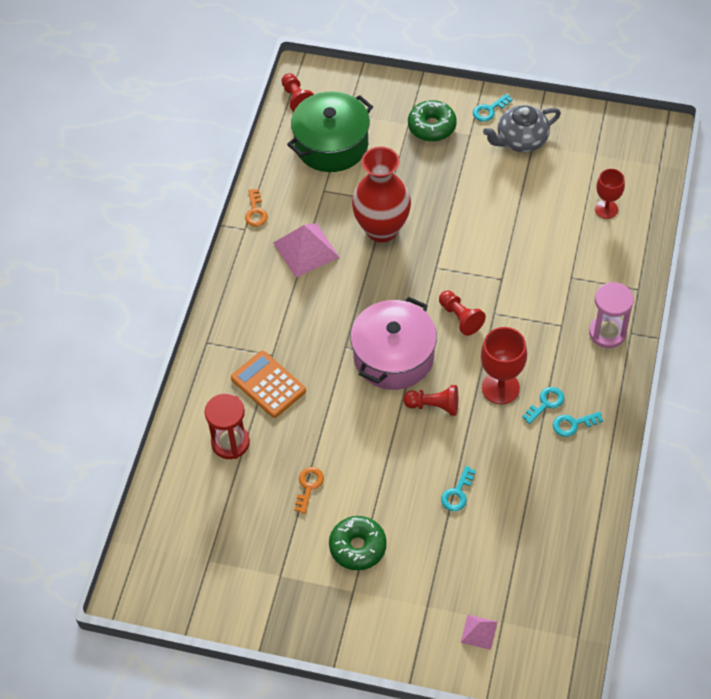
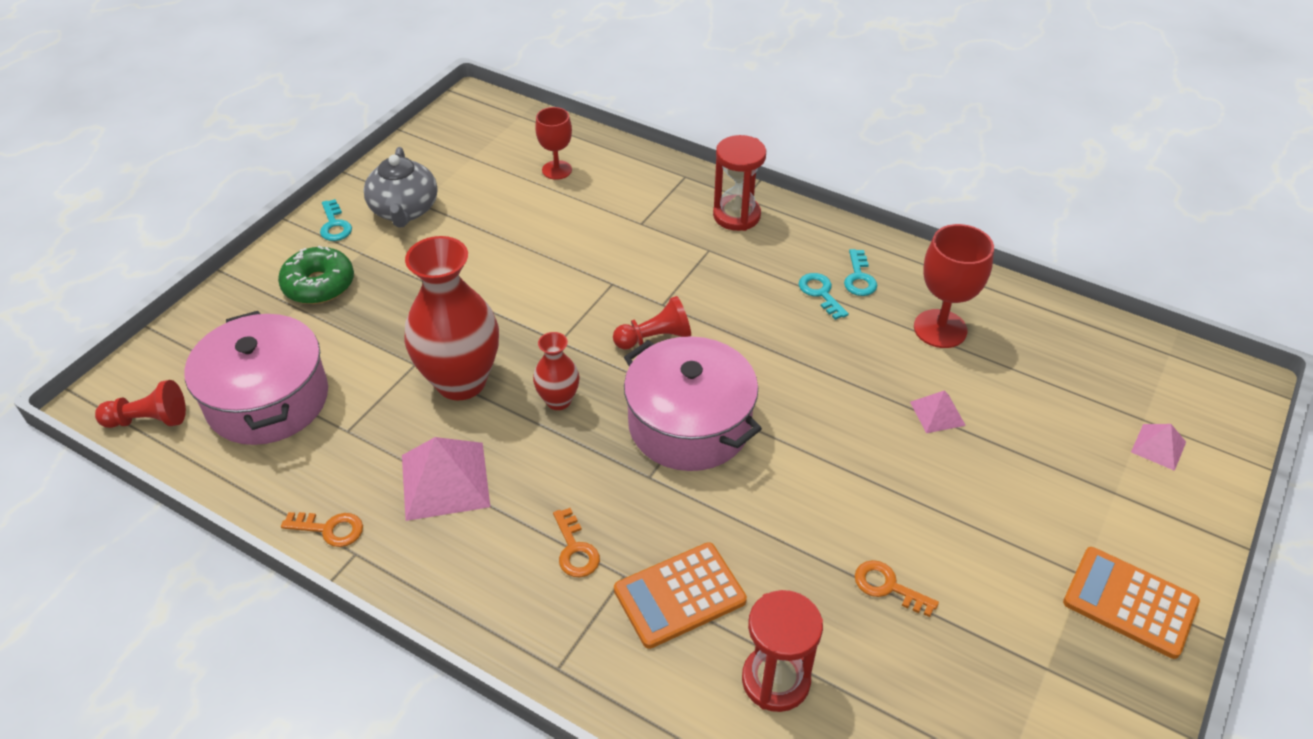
camera: 75 degrees left, 10 degrees down
(281, 327) = (575, 550): none -> orange key
(331, 144) = (268, 400): green pot -> pink pot
(341, 618) = (1130, 602): none -> orange calculator
(358, 547) = (1008, 550): green donut -> none
(386, 283) = (558, 400): none -> red vase
(434, 406) = (788, 401): red pawn -> none
(457, 493) = (937, 413): turquoise key -> pink pyramid
(500, 388) = (782, 328): red goblet -> red goblet (940, 329)
(607, 333) = (736, 215): pink hourglass -> red hourglass

